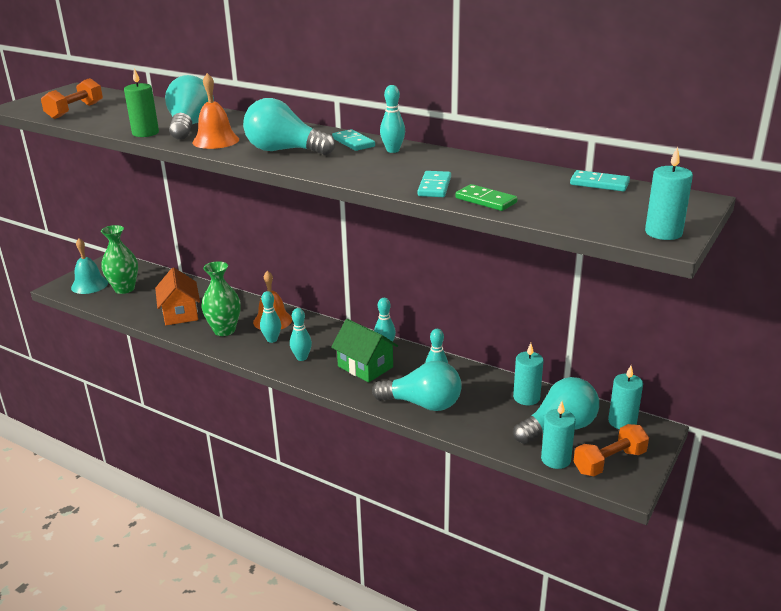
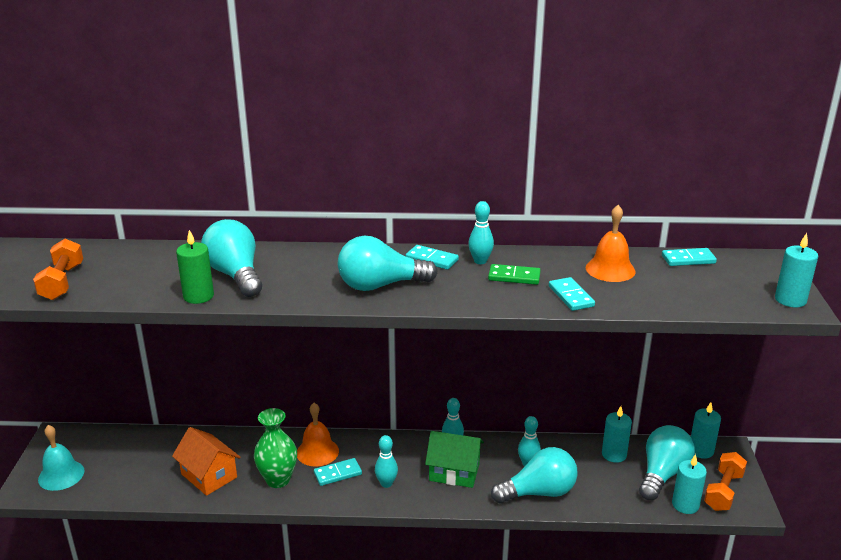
camera: 30 degrees left, 0 degrees up
(124, 289) = (111, 466): green vase -> none
(216, 141) = (292, 289): orange bell -> orange bell (610, 269)
(272, 339) = (337, 473): turquoise bowling pin -> turquoise domino
(486, 200) = (630, 301): green domino -> green domino (514, 277)

